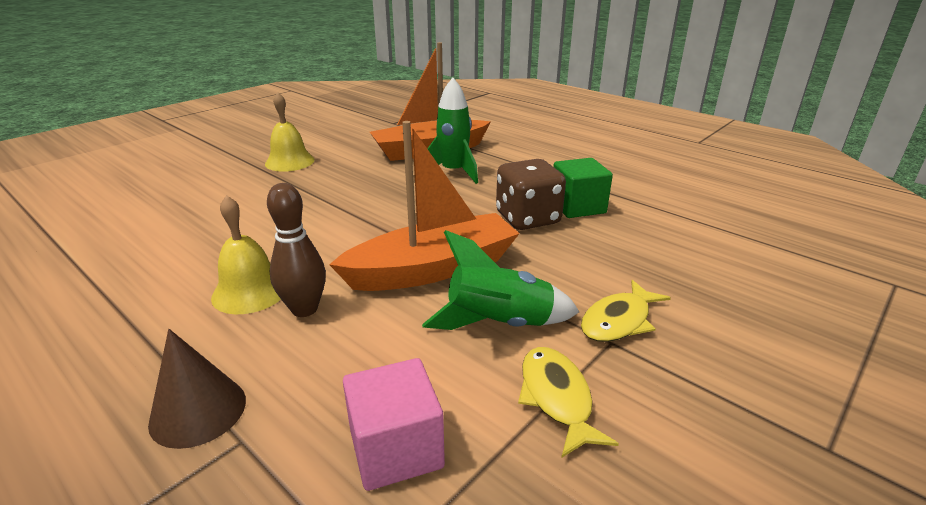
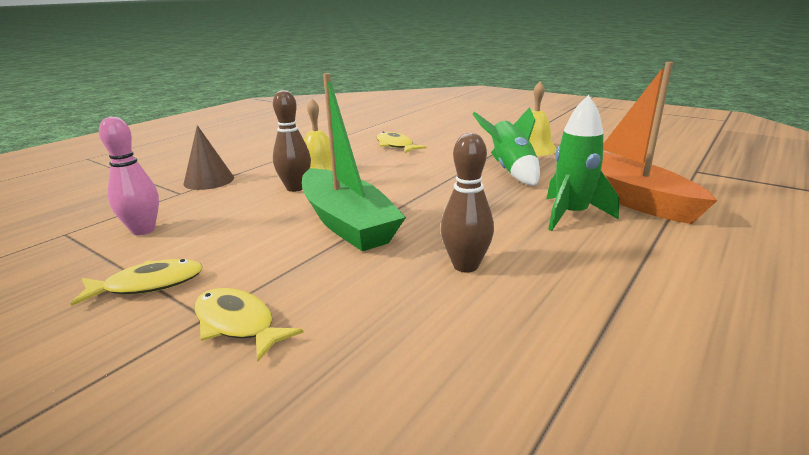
camera: 85 degrees right, 5 degrees down
(194, 232) = (395, 145): none -> yellow fish
(396, 449) = (143, 230): pink cube -> pink bowling pin
(433, 269) = (347, 223): orange boat -> green boat
(499, 324) = (255, 257): green rocket -> green rocket (511, 170)
(527, 218) = (465, 266): brown dice -> brown bowling pin
(577, 207) = (520, 304): green cube -> none

